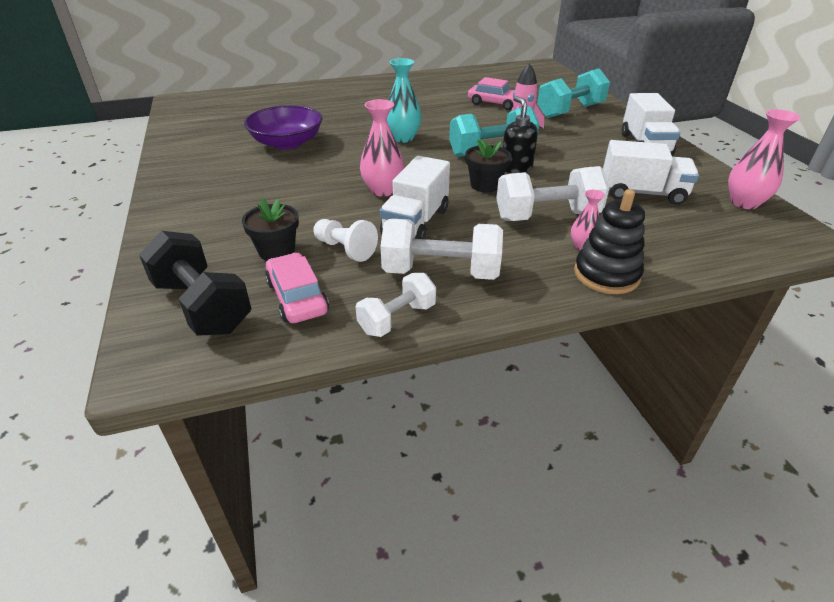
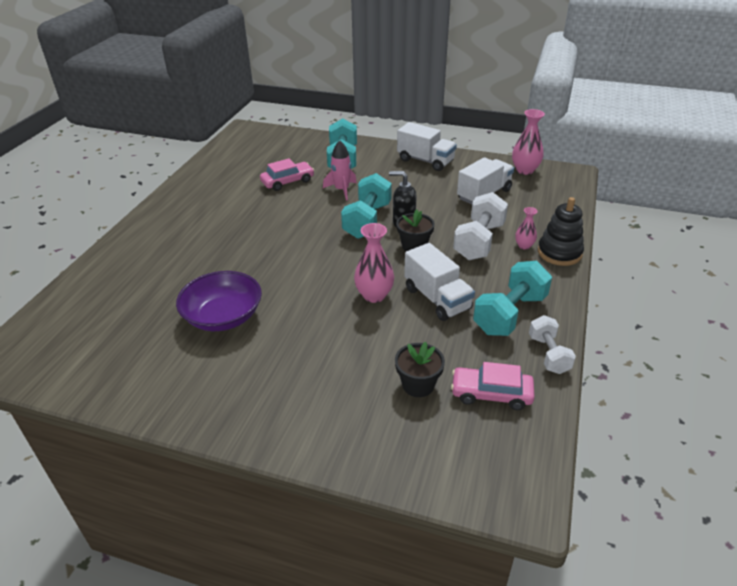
camera: 55 degrees left, 0 degrees up
(202, 306) = (466, 451): black dumbbell -> none
(345, 249) = (445, 347): white pawn -> none
(403, 138) = (294, 250): turquoise vase -> none
(441, 272) = (510, 314): white dumbbell -> turquoise dumbbell

